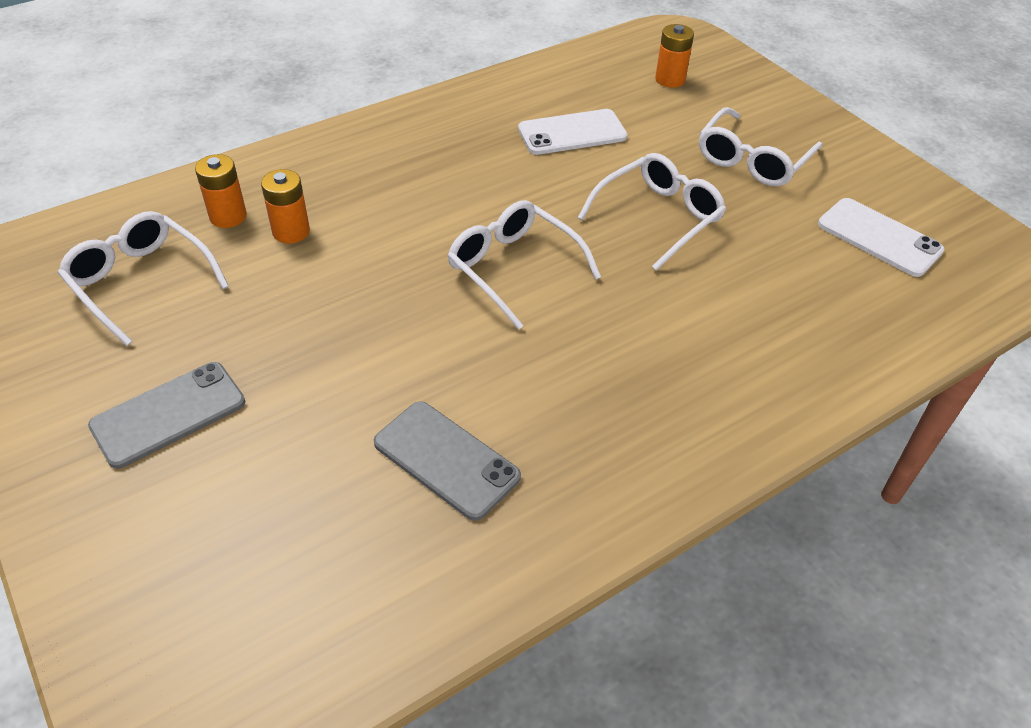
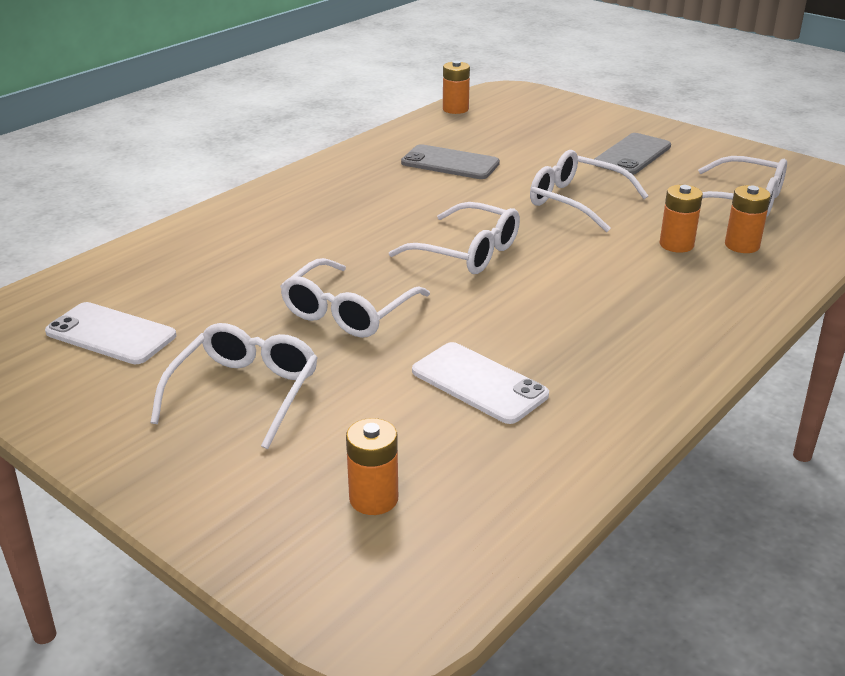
camera: 165 degrees right, 15 degrees down
(335, 326) = (576, 201): none -> white glasses
(337, 672) = (455, 109): none -> orange battery
(572, 133) = (479, 383): white phone -> white phone turned 75 degrees clockwise

